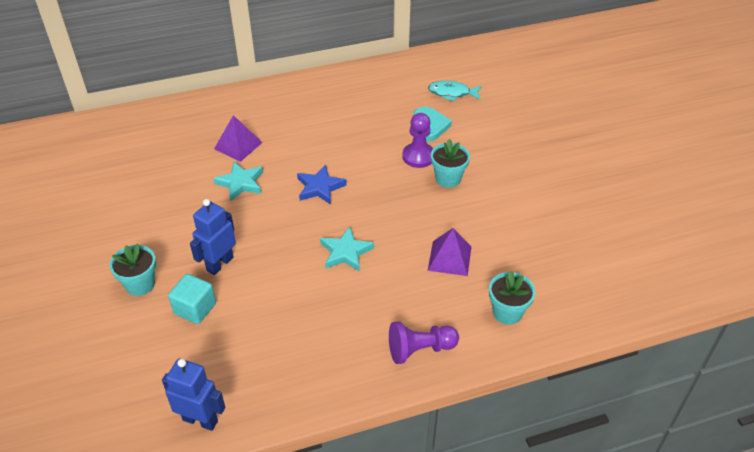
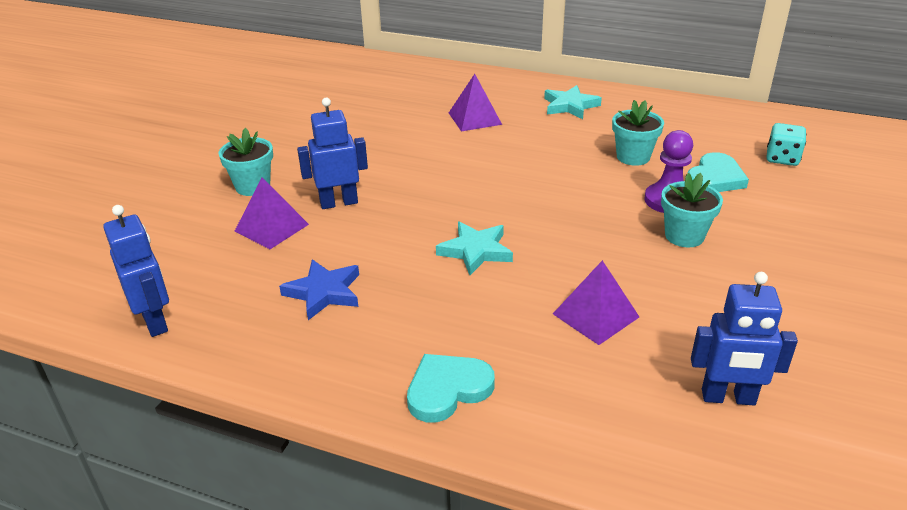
camera: 40 degrees right, 10 degrees down
(195, 308) = (271, 227): turquoise cube -> purple pyramid
(240, 183) = (440, 148): turquoise star -> turquoise star (570, 106)
(320, 187) = (516, 183): blue star -> blue star (324, 292)
(420, 349) = (447, 389): purple pawn -> turquoise heart
(452, 93) = (782, 158): turquoise fish -> turquoise dice
(507, 312) = (610, 414): turquoise flower pot -> turquoise flower pot (633, 157)
(548, 270) = (728, 398): none -> blue robot

